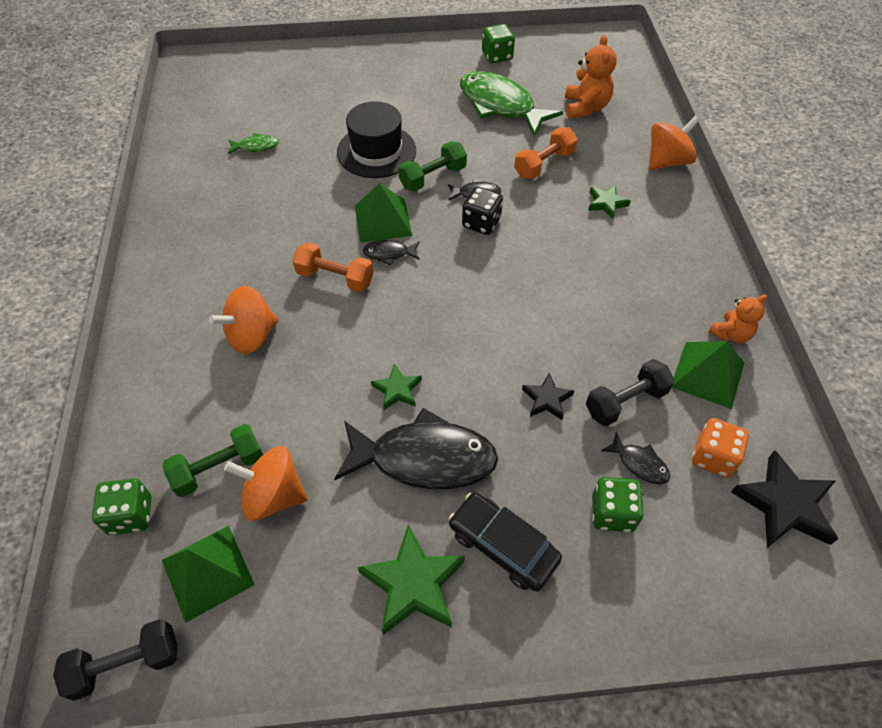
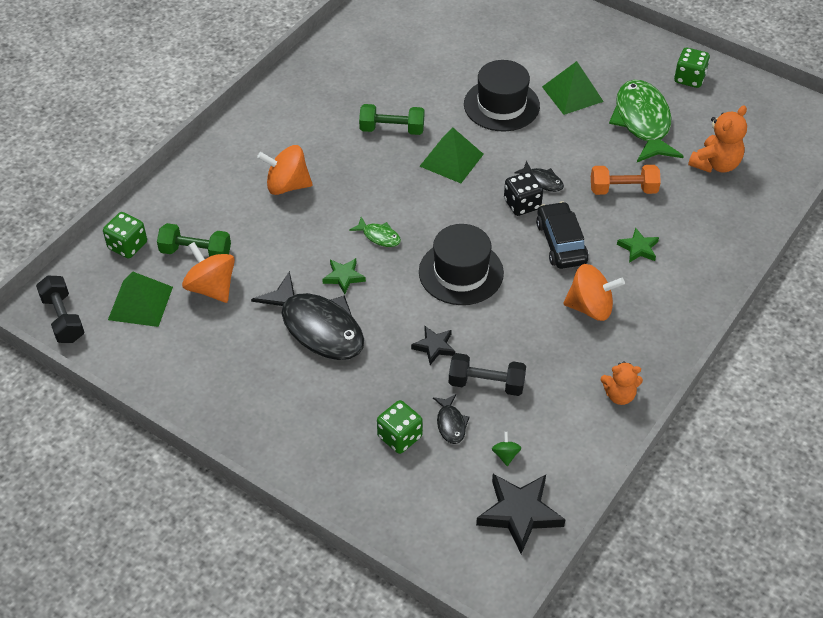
camera: 40 degrees right, 5 degrees down
(126, 664) = (63, 318): black dumbbell -> black dumbbell turned 45 degrees clockwise
(256, 146) = (416, 52): green fish -> green fish (379, 236)
(335, 278) = (377, 180): orange dumbbell -> none
(389, 253) = (431, 186): black fish -> none
(413, 584) = (241, 387): green star -> none
(433, 177) = (523, 149): green dumbbell -> green dumbbell (392, 129)
(495, 314) = (461, 272): none -> black hat
(503, 546) = (313, 405): black car -> black car (561, 242)
(667, 161) = (732, 247): orange spinning top -> orange spinning top (590, 307)
(707, 374) = (567, 407): green pyramid -> green pyramid (572, 94)
(713, 457) = (505, 455): orange dice -> green spinning top

